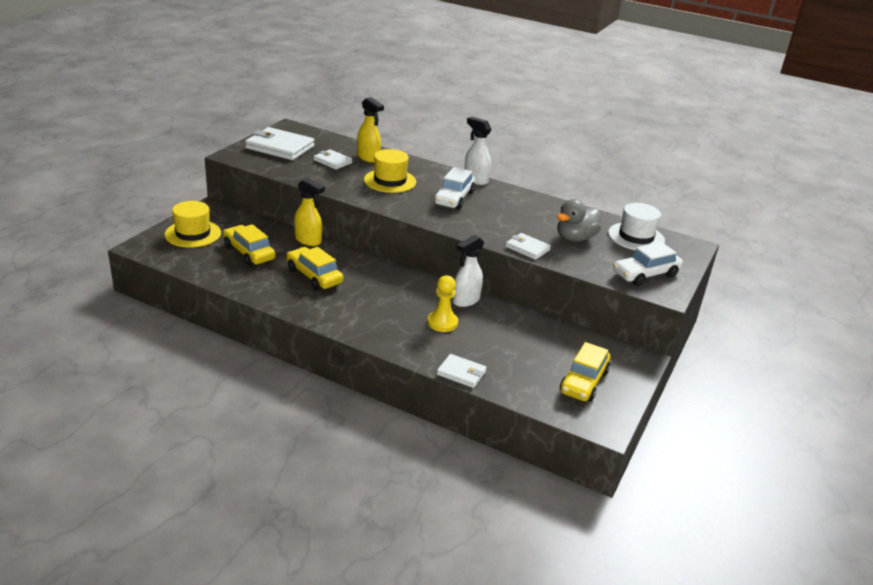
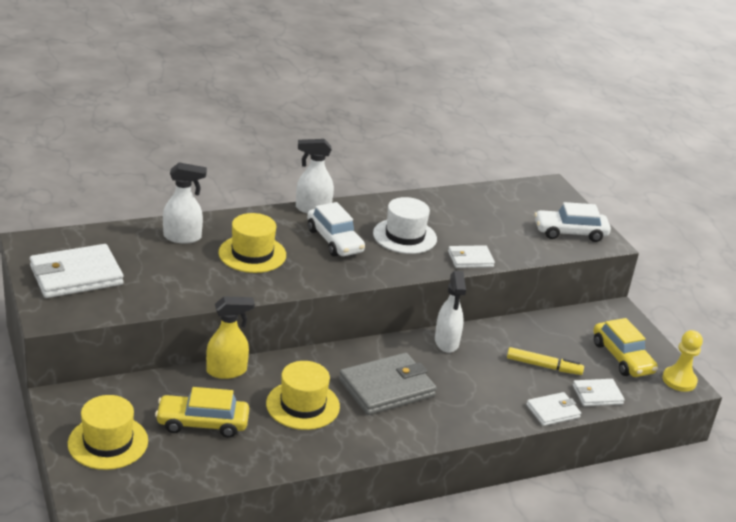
camera: 50 degrees left, 0 degrees up
(314, 276) = (303, 405): yellow car -> yellow hat
(332, 161) = (160, 262): white wallet -> white wallet (597, 395)
(368, 158) = (183, 237): yellow spray bottle -> white spray bottle
(378, 297) = (386, 388): none -> grey wallet
(442, 323) = (468, 376): yellow pawn -> yellow pawn (679, 380)
(508, 349) = (543, 366): none -> yellow marker
(575, 238) = (479, 227): grey duck -> none
(636, 237) = (509, 199): white hat -> white hat (404, 236)
(645, 274) = (570, 233): white car -> white car turned 75 degrees clockwise

